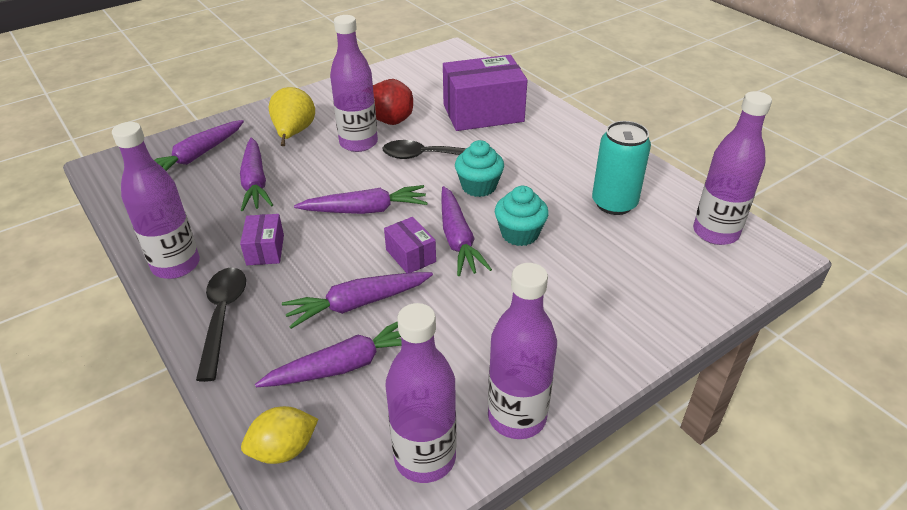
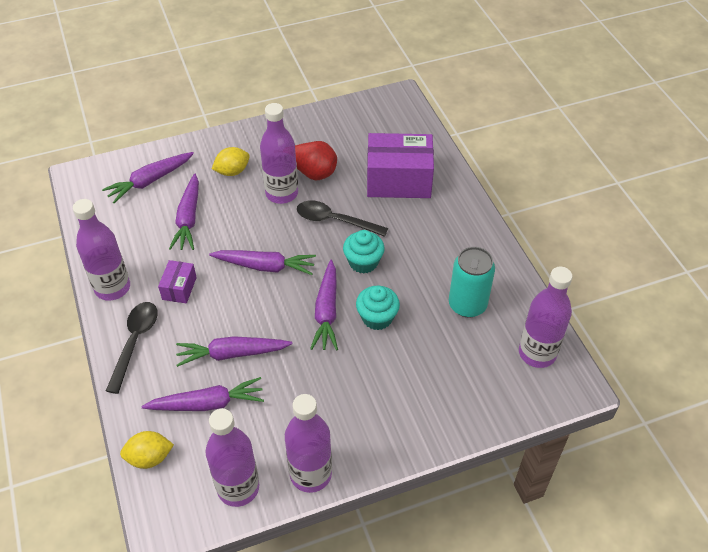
camera: 15 degrees right, 10 degrees up
(294, 133) = (232, 171): yellow pear -> yellow lemon
(411, 255) = (285, 319): purple box -> none

